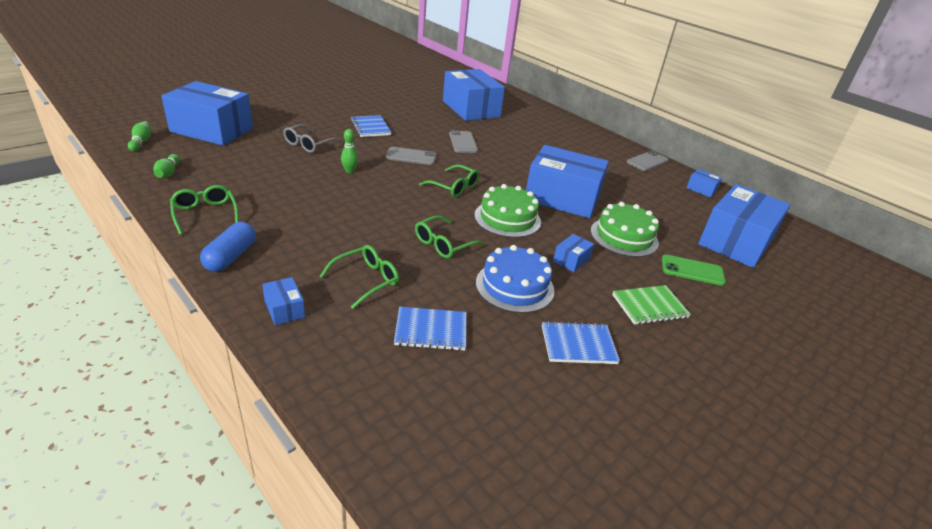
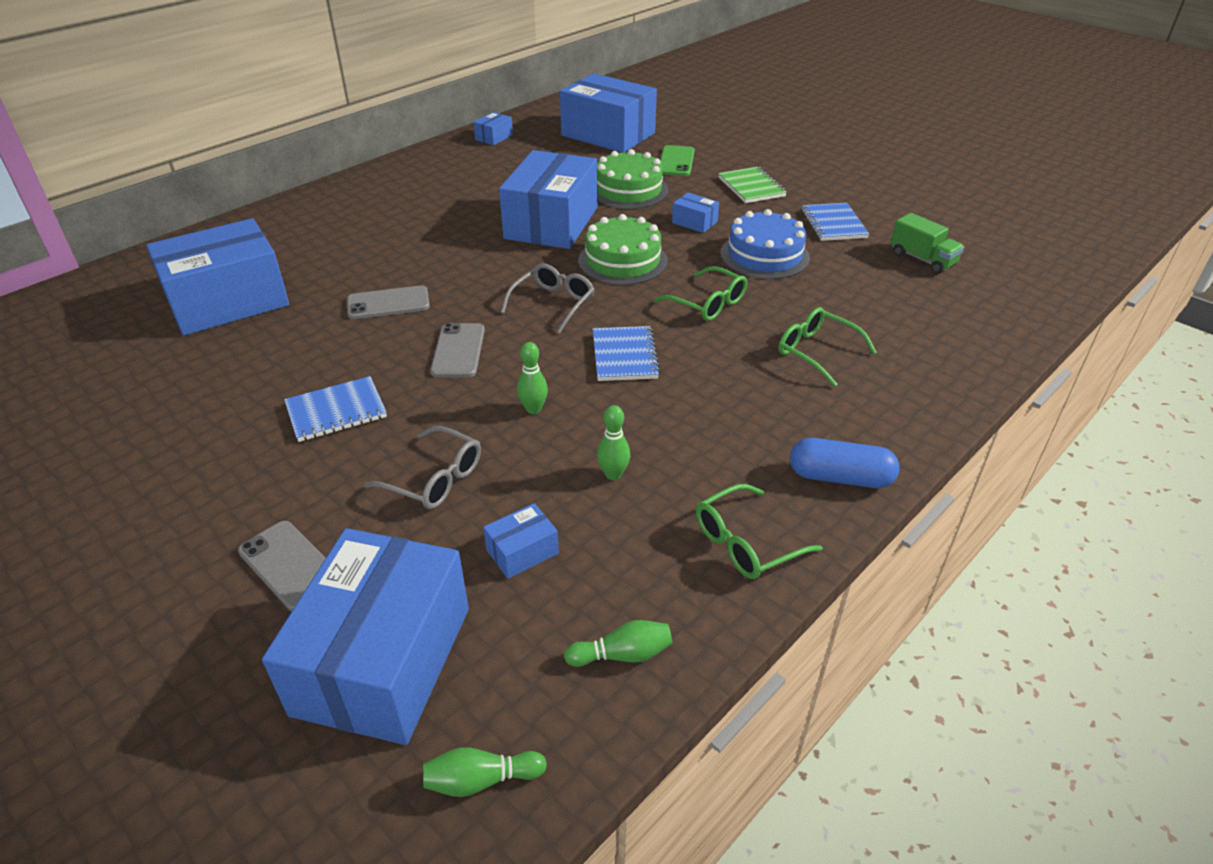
camera: 90 degrees left, 5 degrees up
(283, 186) = (613, 474): none -> green bowling pin
(284, 309) = (909, 403): blue box -> blue box (522, 551)
(431, 330) = (871, 301): blue notebook -> blue notebook (624, 356)
(454, 187) = (553, 303): green glasses -> grey glasses
(505, 393) = (922, 259): none -> green truck
(647, 161) = (423, 161): grey phone -> grey phone (290, 565)

